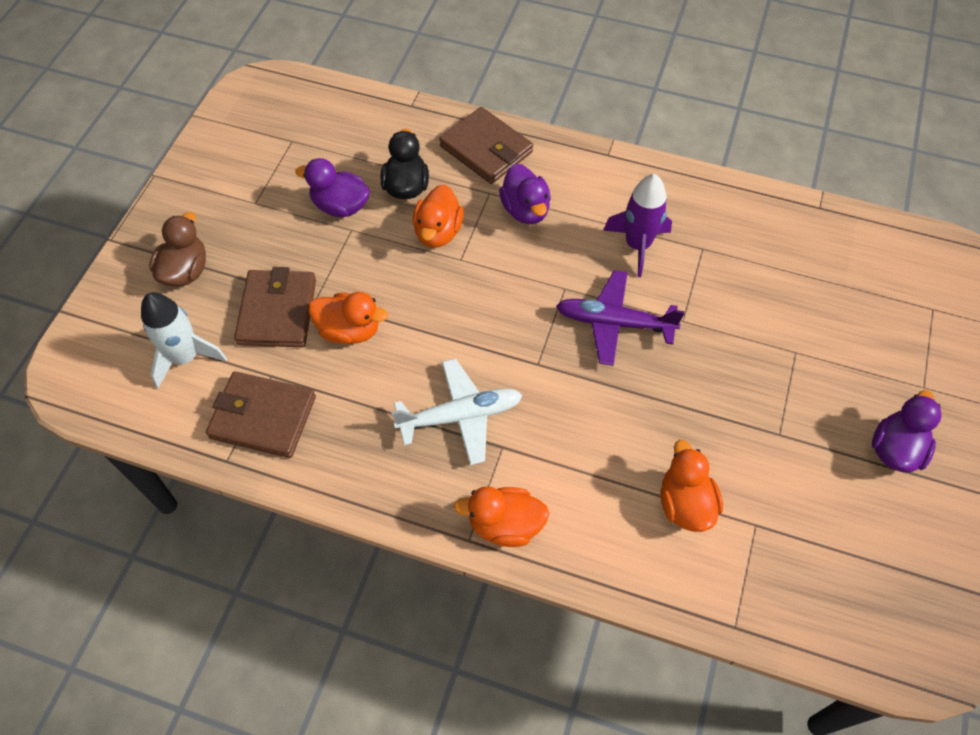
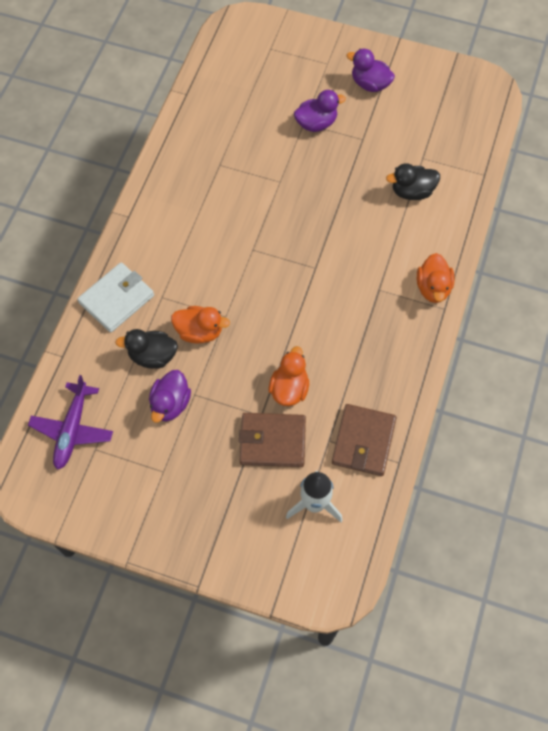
camera: 90 degrees left, 5 degrees up
(185, 271) = (233, 517): brown duck -> none
(460, 416) = (357, 314): white plane -> none
(486, 149) = (117, 299): brown wallet -> white wallet
(525, 210) = (180, 272): purple duck -> purple duck (316, 123)
(614, 323) = (282, 221): purple plane -> purple plane (72, 429)
(637, 245) = (216, 203): purple rocket -> none
(685, 504) = (412, 192): orange duck -> black duck

